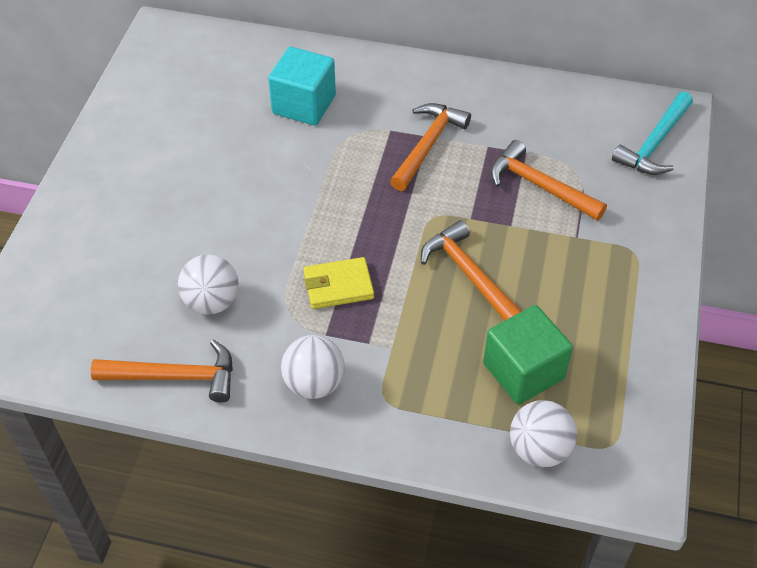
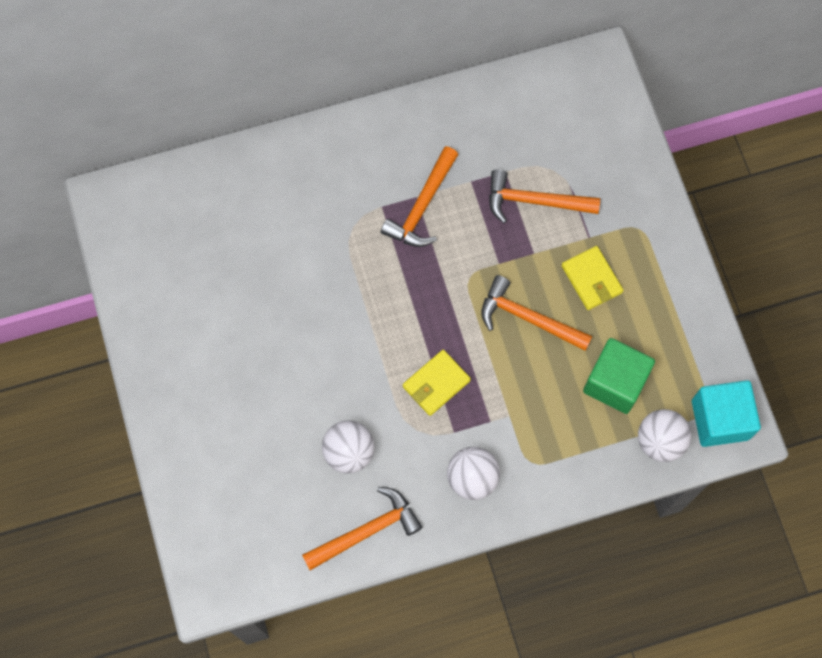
camera: 30 degrees left, 20 degrees up
(304, 104) = (291, 217): turquoise cube -> turquoise cube (720, 419)
(428, 145) = (422, 206): orange hammer -> orange hammer turned 150 degrees counterclockwise
(556, 272) = (591, 279): none -> yellow wallet
(654, 144) = (601, 108): turquoise hammer -> none

